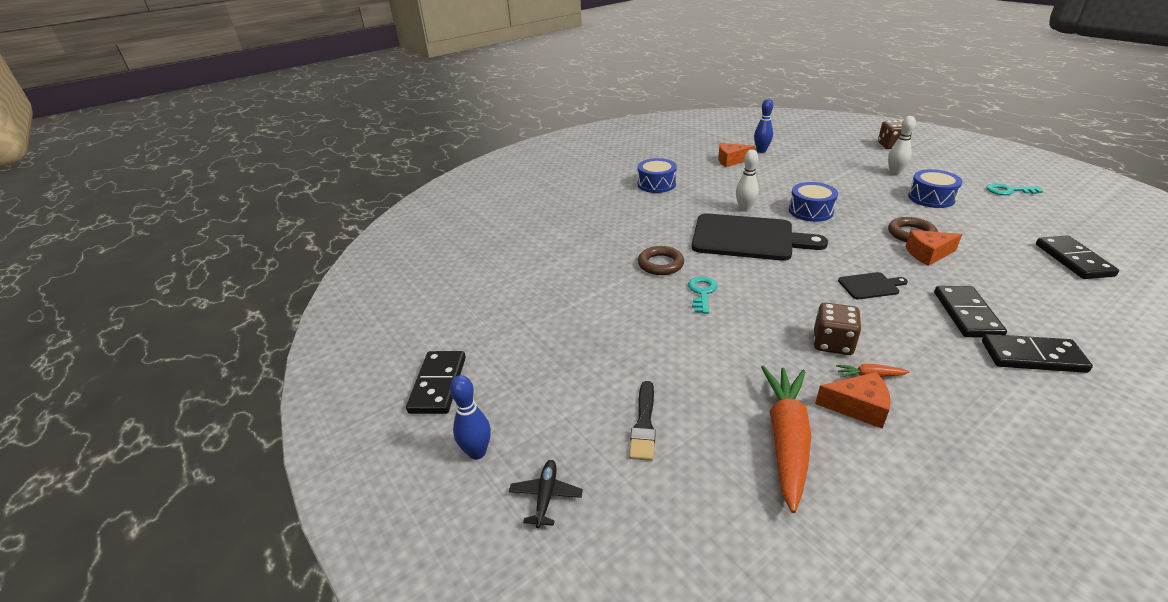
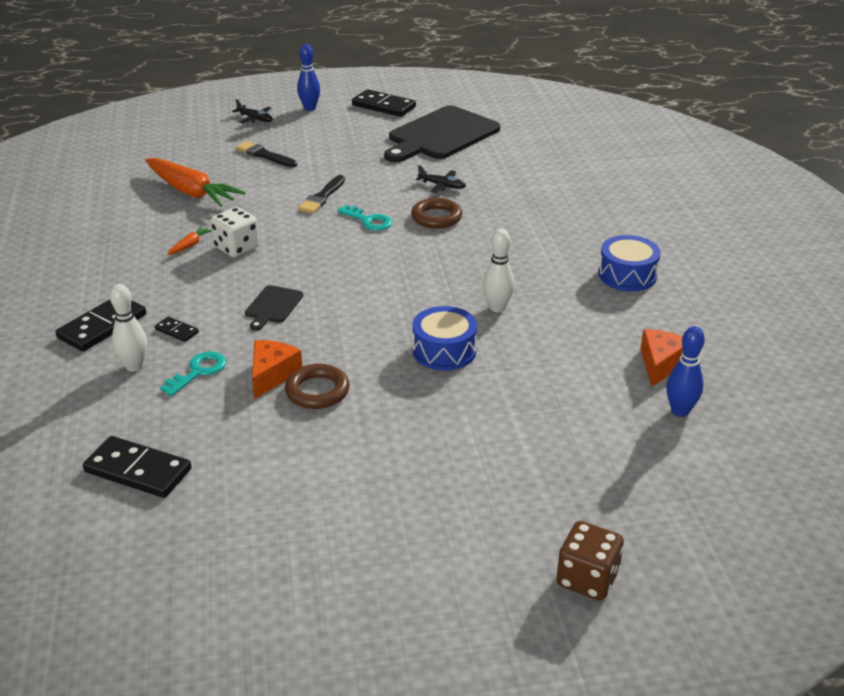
camera: 115 degrees right, 0 degrees up
(604, 279) = (442, 186): none -> black plane
(691, 335) = (322, 197): none -> black brush
(748, 238) = (431, 281): black cutting board -> black cutting board (441, 135)
(832, 343) = (237, 248): brown dice -> white dice
(857, 407) = (176, 226): orange cheese -> none
(894, 172) = (479, 498): white bowling pin -> white bowling pin (134, 366)
(931, 198) = (372, 473): blue drum -> none
(966, 314) = (177, 331): black domino -> black domino, size x0.50
(1008, 191) = (309, 573): turquoise key -> turquoise key (198, 371)

